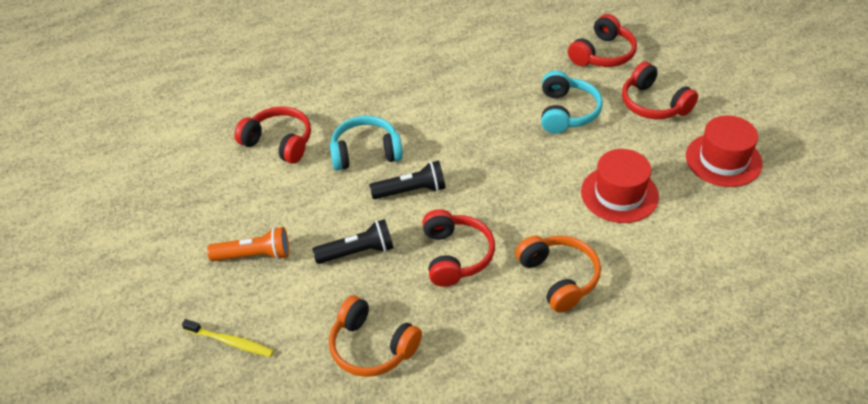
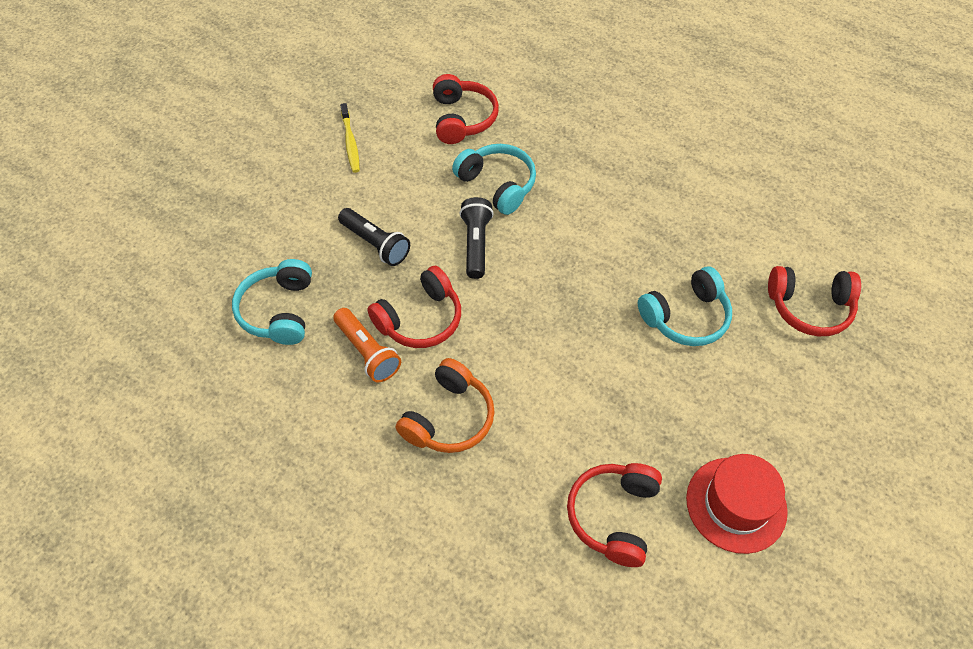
camera: 55 degrees right, 10 degrees up
(231, 342) = (229, 213): yellow toothbrush -> yellow toothbrush (350, 142)
(254, 255) = (325, 177): orange flashlight -> orange flashlight (368, 352)
(372, 347) = (279, 311): orange headphones -> turquoise headphones
(412, 191) = (476, 244): black flashlight -> black flashlight turned 135 degrees counterclockwise
(619, 194) = (601, 421): red hat -> none
(653, 104) = (770, 393): red headphones -> red headphones (613, 516)

